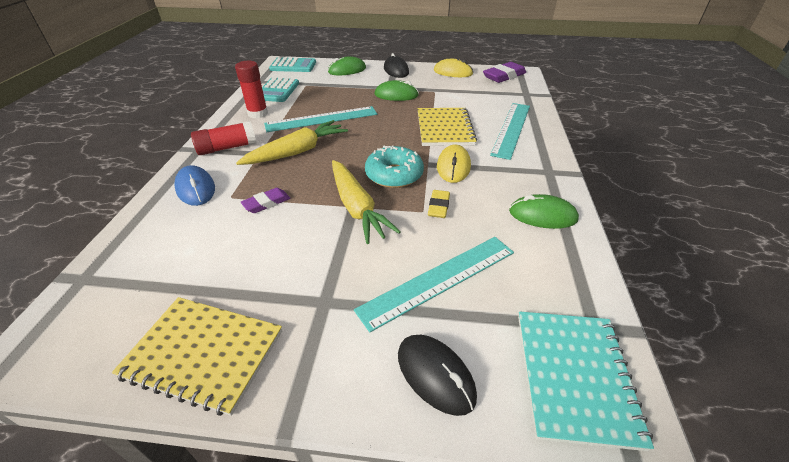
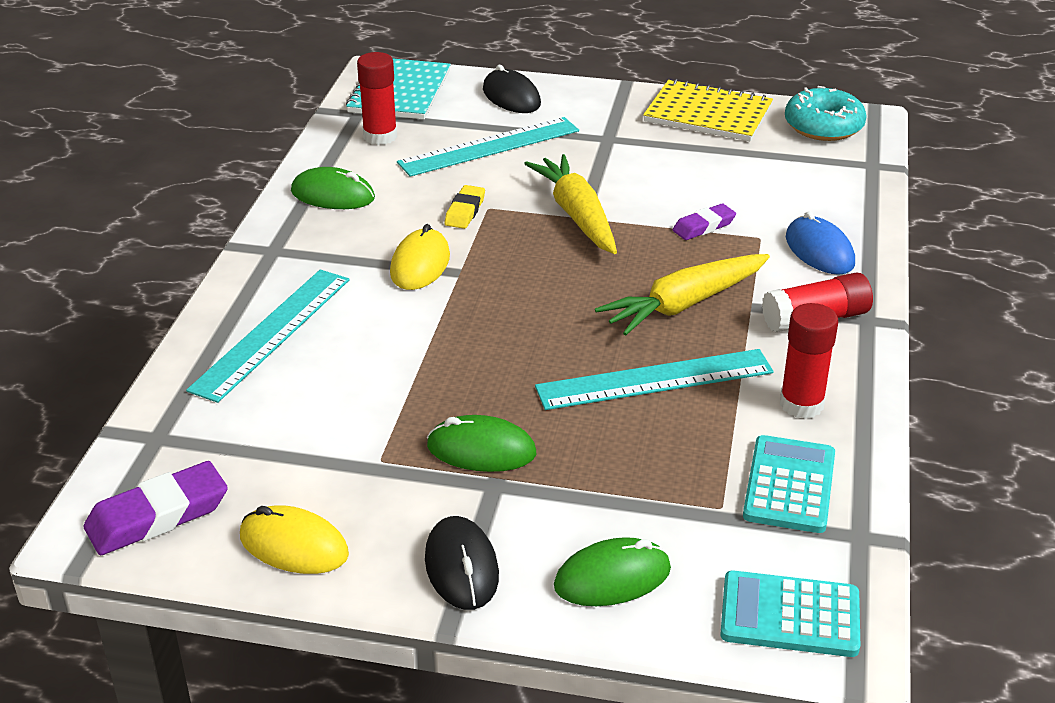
camera: 175 degrees left, 5 degrees down
(394, 175) = (519, 256): turquoise donut -> turquoise donut (823, 126)
(444, 128) = (403, 341): yellow notebook -> none
(548, 288) = (380, 136): none -> red glue stick

